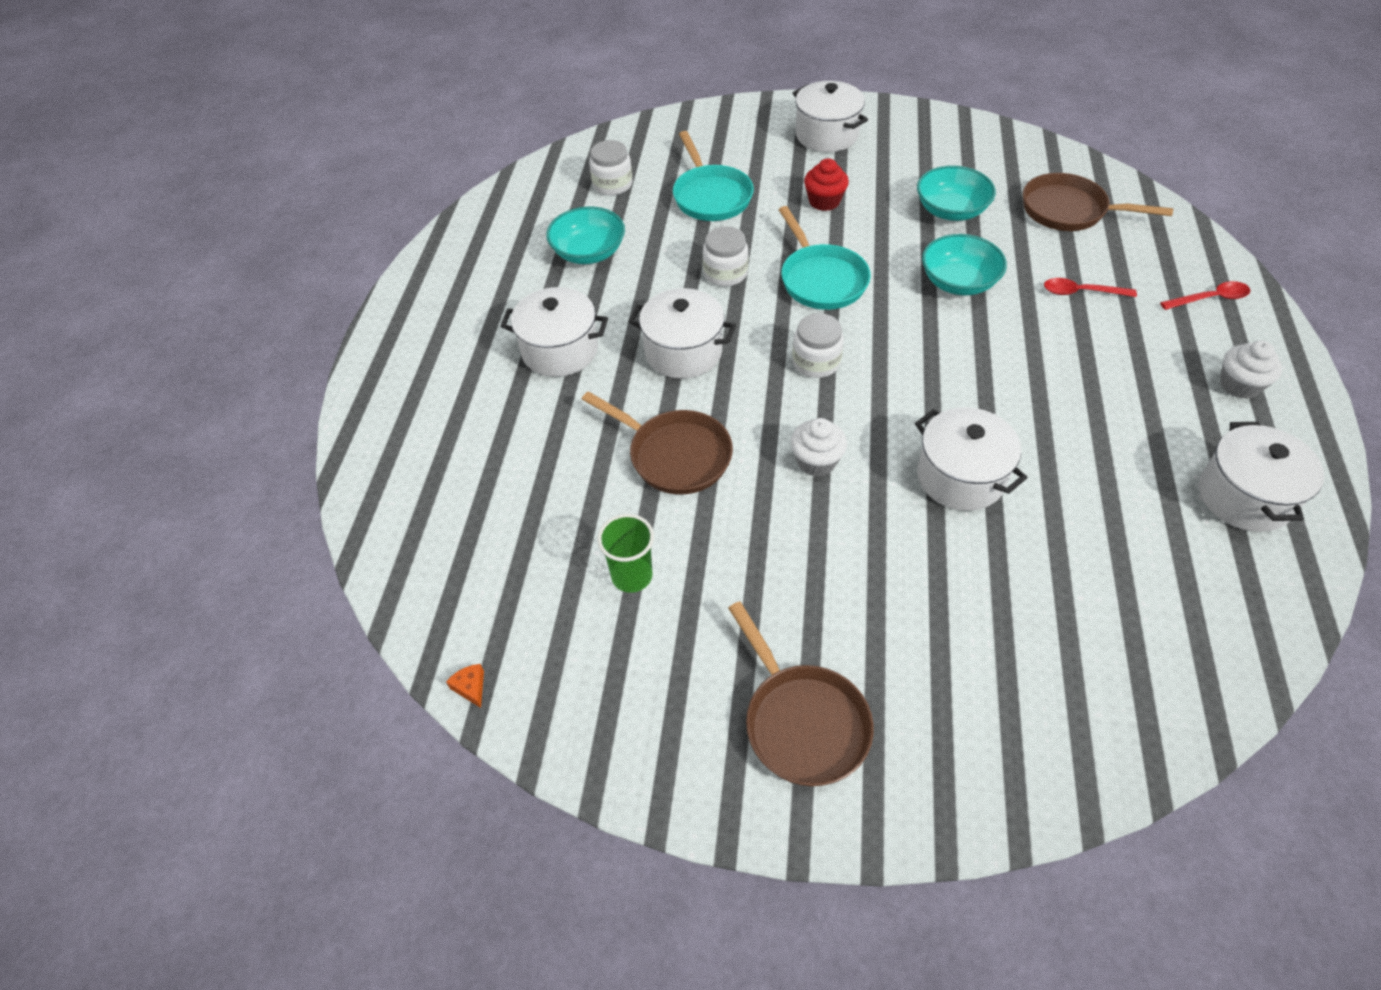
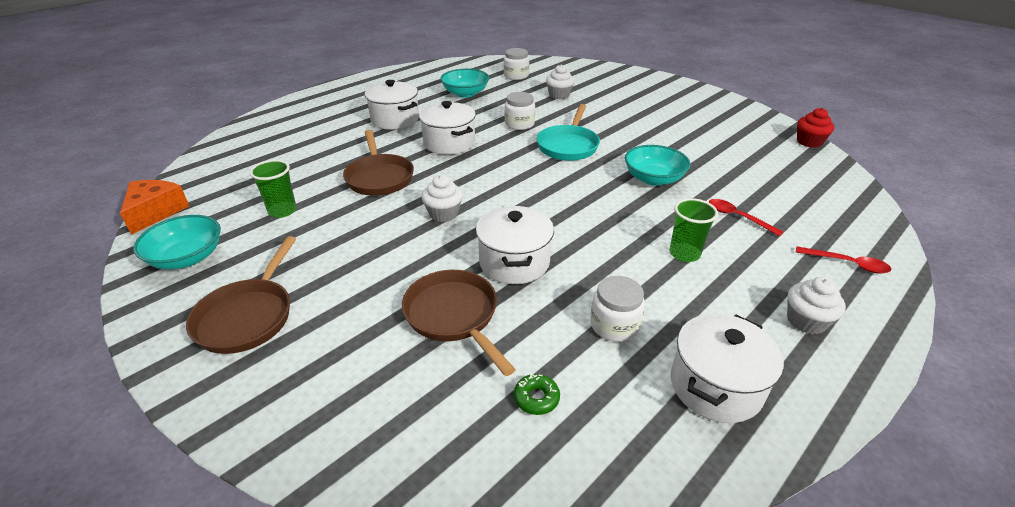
camera: 35 degrees right, 15 degrees down
(470, 687) = (155, 212): orange cheese -> orange cheese, size x2.35
(710, 196) = (559, 95): turquoise pan -> white cupcake
(816, 362) = (511, 175): white jar -> white jar (614, 325)
(824, 201) = (620, 118): red cupcake -> red cupcake (809, 142)
(826, 135) = (663, 94): white pot -> none
(951, 210) = (697, 148): turquoise bowl -> turquoise bowl (187, 258)
(1069, 210) = (787, 177): brown pan -> brown pan (454, 316)
(1085, 368) = (684, 254): none -> green cup
(1144, 605) = (536, 398): none -> green donut

